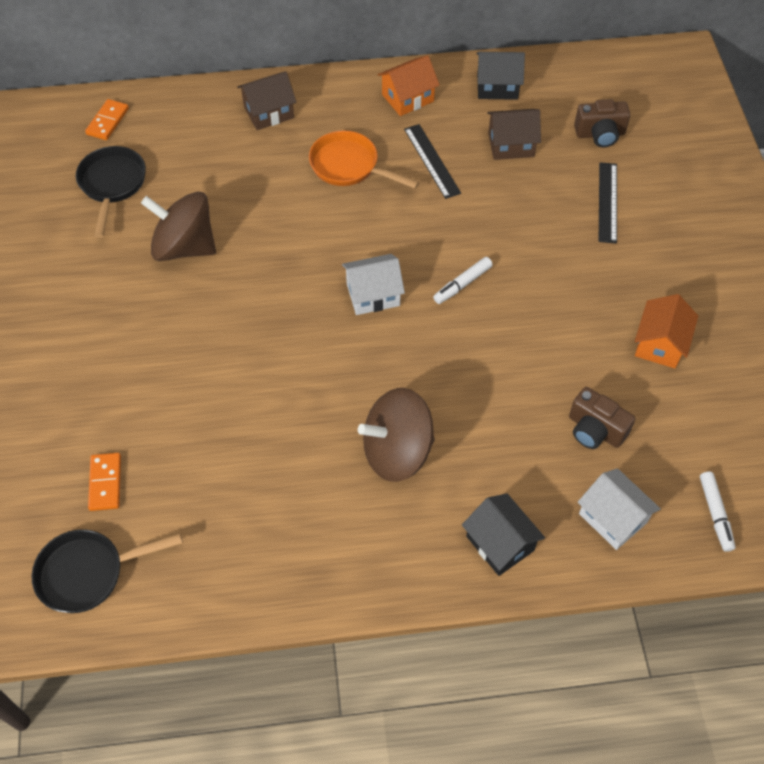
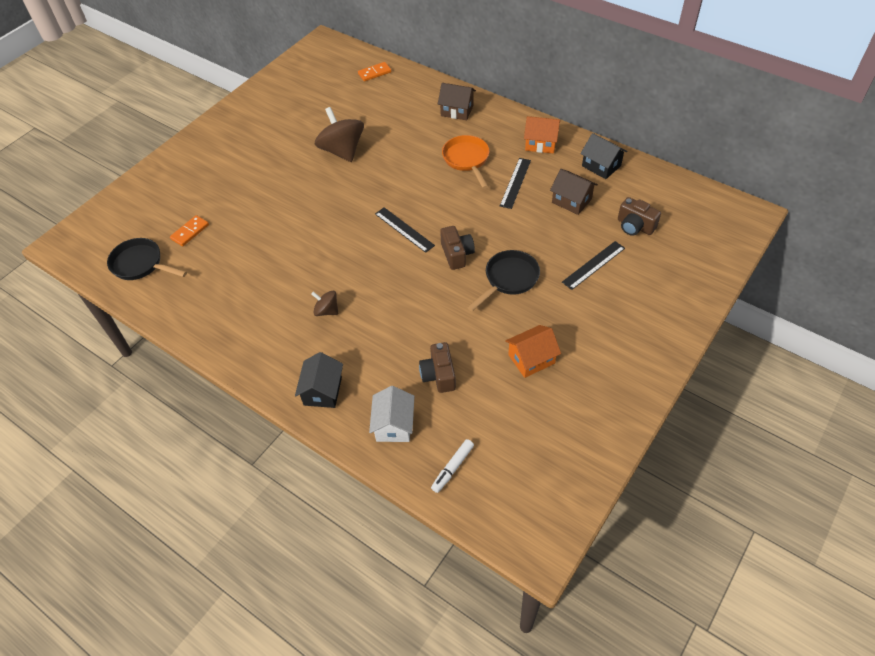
camera: 45 degrees right, 5 degrees down
(112, 185) = (343, 103): black pan -> black pan (508, 279)
(373, 294) = (404, 229): white house -> black ruler
(397, 451) = (327, 311): brown spinning top -> brown spinning top, size x0.51
(462, 284) = (457, 254): white marker -> brown camera

